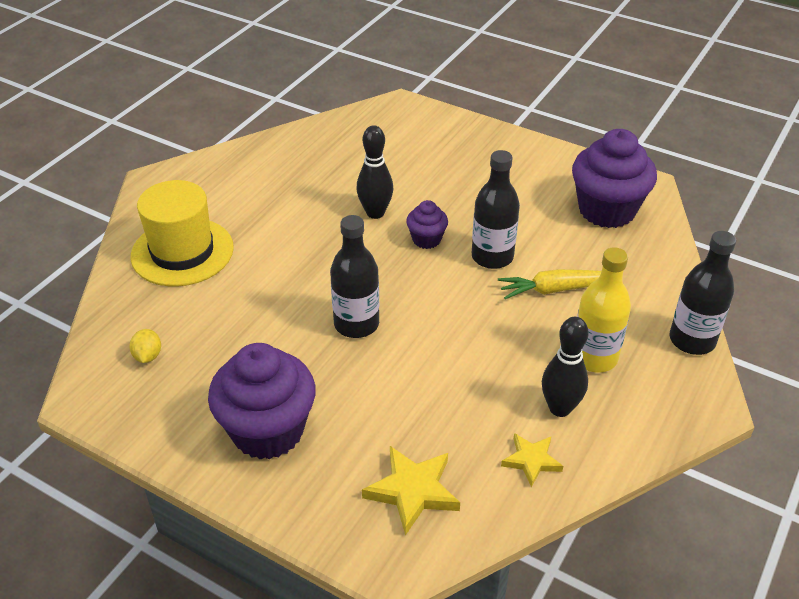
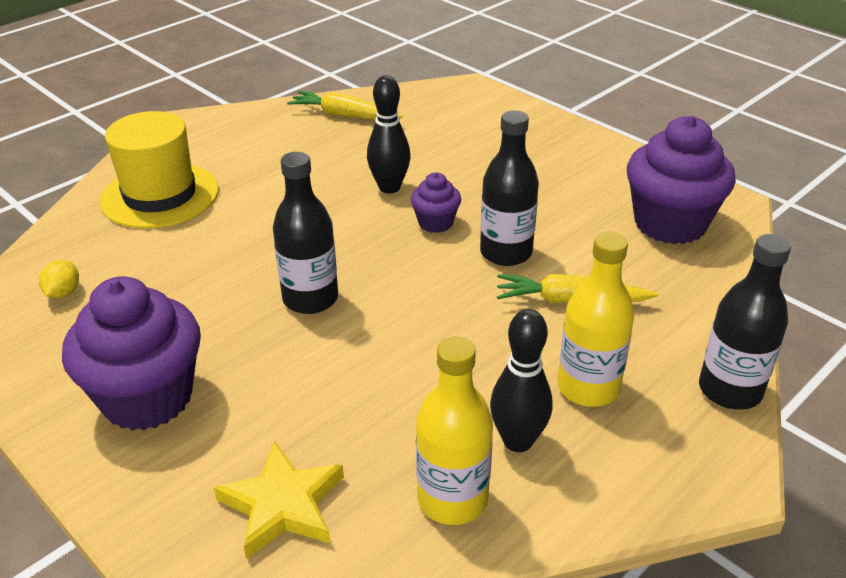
camera: 15 degrees right, 5 degrees down
(305, 148) = (344, 115): none -> yellow carrot
(531, 460) = (452, 499): yellow star -> yellow bottle

